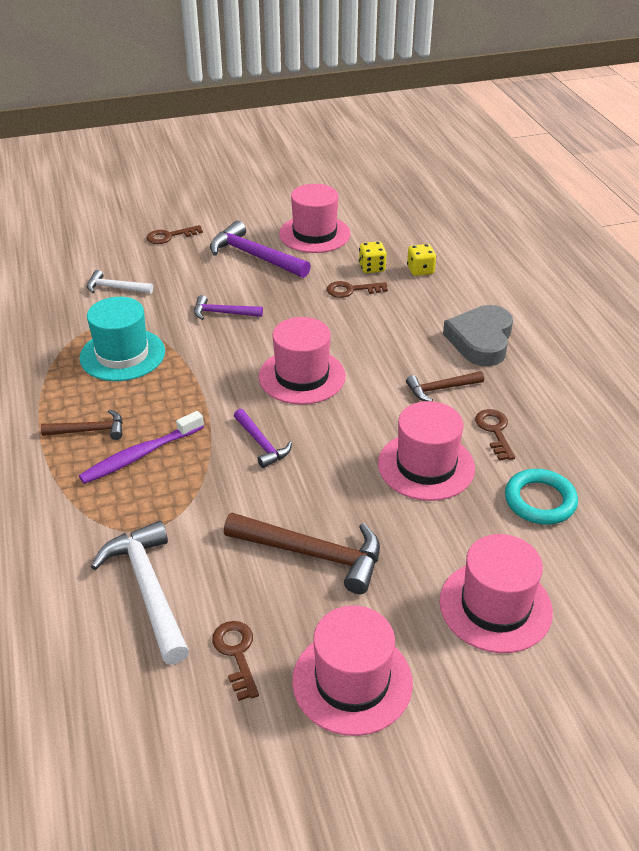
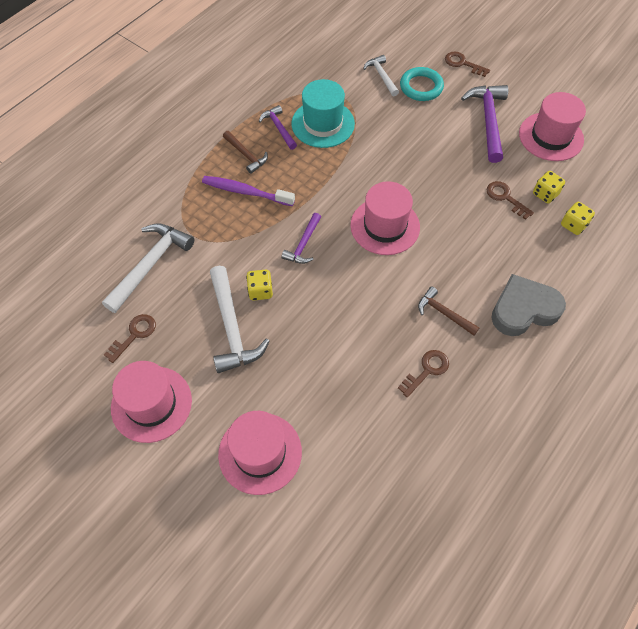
camera: 55 degrees right, 20 degrees up
(223, 313) = (409, 144): purple hammer -> purple hammer (278, 128)
(287, 506) = (260, 291): none -> yellow dice
(313, 554) = (232, 328): brown hammer -> white hammer
(426, 466) = (356, 346): pink hat -> none
(540, 501) = (377, 434): turquoise ring -> turquoise ring (421, 87)

